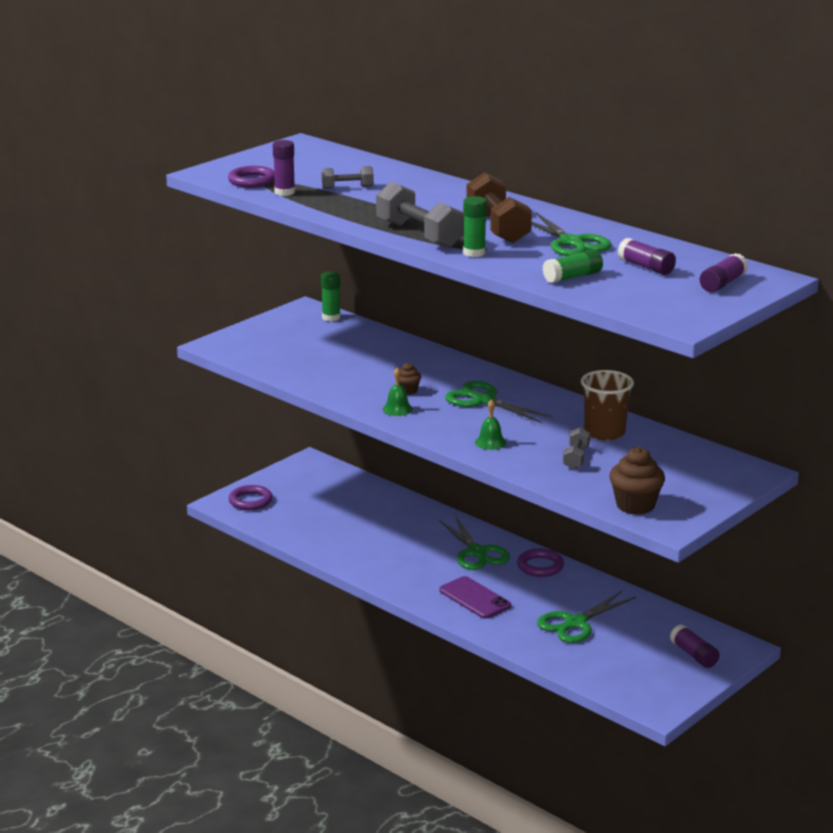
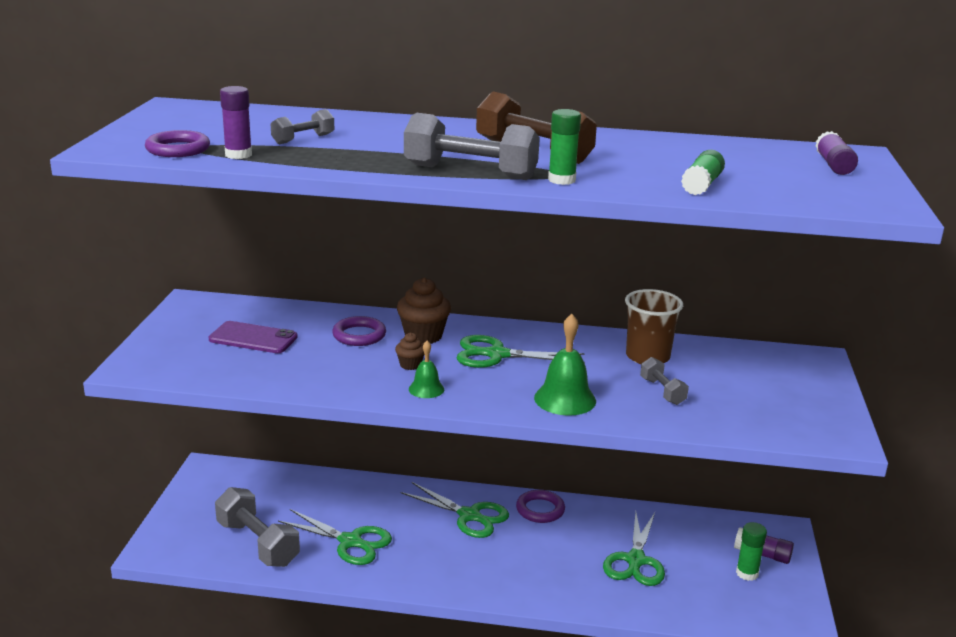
camera: 35 degrees left, 0 degrees up
(250, 501) = (183, 537): purple ring -> purple ring (359, 335)
(297, 521) = (257, 543): none -> grey dumbbell
(331, 317) = (231, 305): green glue stick -> green glue stick (747, 573)
(474, 598) = (521, 569): purple phone -> purple phone (253, 338)
(490, 442) = (565, 399): green bell -> green bell, size x1.72
(571, 243) = (630, 153): green scissors -> green scissors (351, 542)
(635, 505) = (784, 426): brown cupcake -> brown cupcake (423, 336)
(646, 267) = (741, 163): purple glue stick -> none

